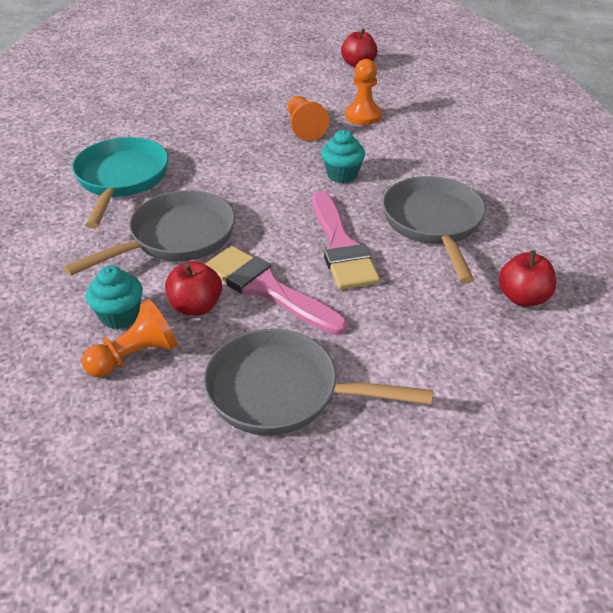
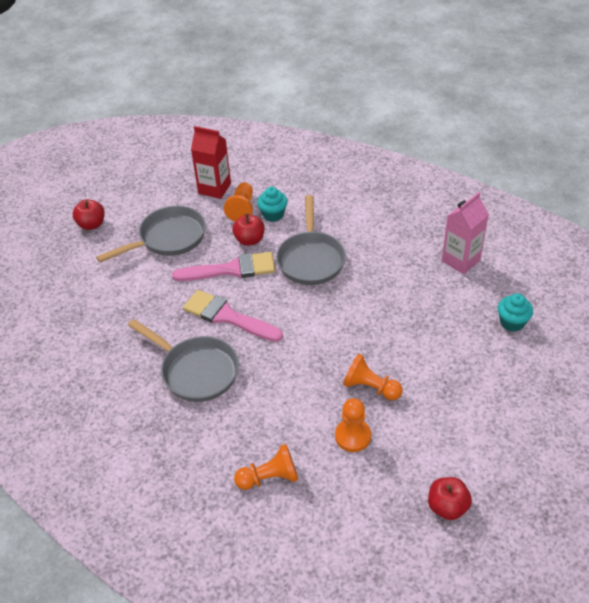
camera: 135 degrees right, 5 degrees up
(73, 148) = (460, 260): none -> pink carton
(111, 423) = (214, 188): none -> red carton
(121, 180) = (396, 264): turquoise pan -> none
(342, 175) = (291, 366): turquoise cupcake -> turquoise cupcake (512, 322)
(457, 131) = (269, 477): none -> orange pawn
(523, 298) = (105, 357): red apple -> red apple (92, 224)

